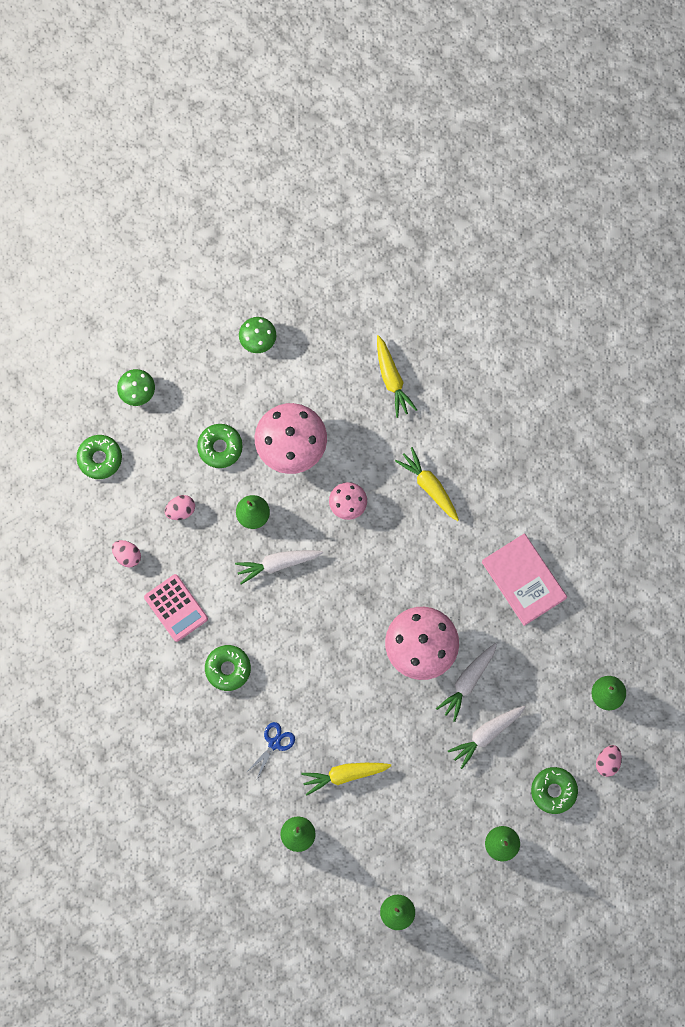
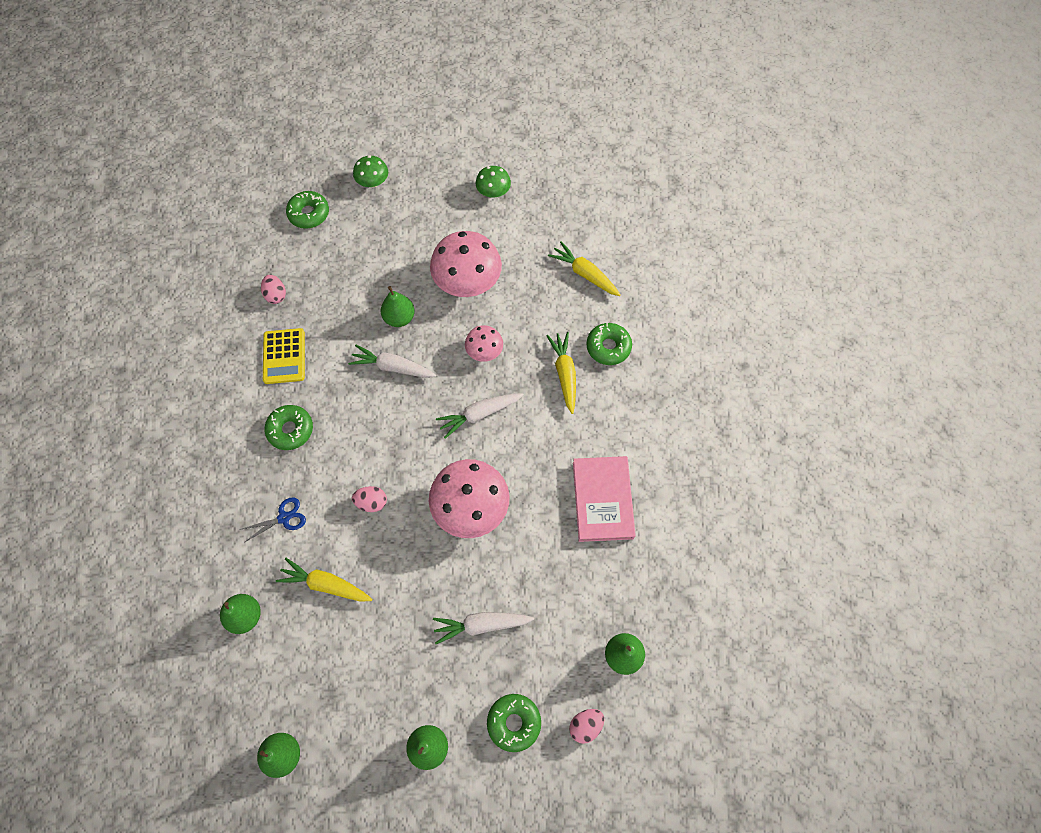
camera: 30 degrees right, 10 degrees down
(176, 608) = (284, 356): pink calculator -> yellow calculator
(180, 510) = (343, 283): pink egg -> pink egg (372, 502)
(220, 447) = (408, 253): green donut -> green donut (608, 347)
(392, 379) = (585, 274): yellow carrot -> yellow carrot turned 120 degrees clockwise
(468, 681) = (495, 563): white carrot -> white carrot (479, 414)

